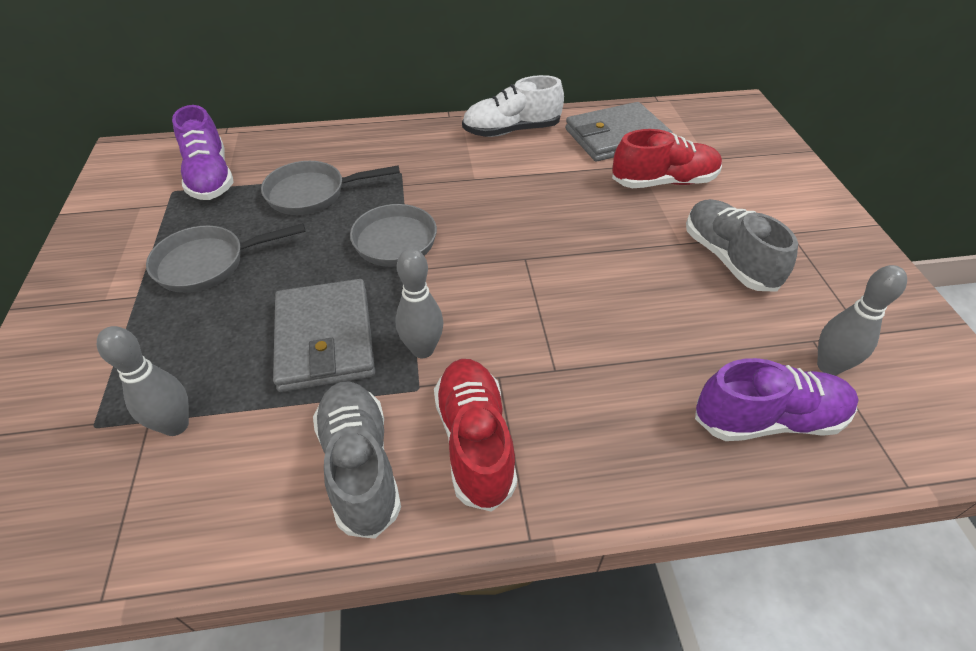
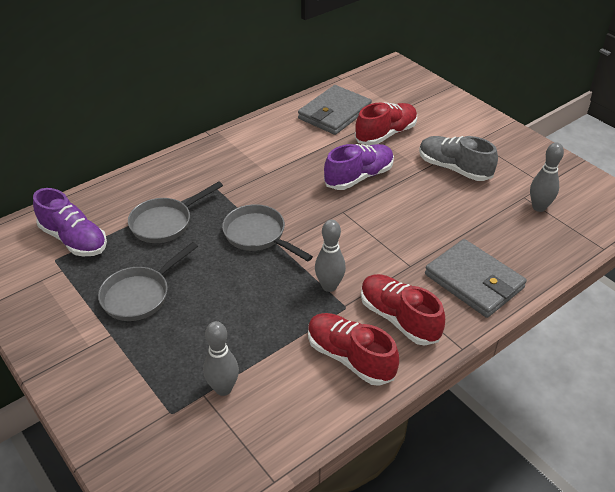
camera: 30 degrees left, 5 degrees down
(325, 338) = (266, 305): grey wallet -> grey wallet (474, 281)
(360, 466) = (350, 357): grey shoe -> red shoe
(511, 131) = (263, 131): white shoe -> none
(768, 419) = (528, 245): purple shoe -> purple shoe (359, 177)

